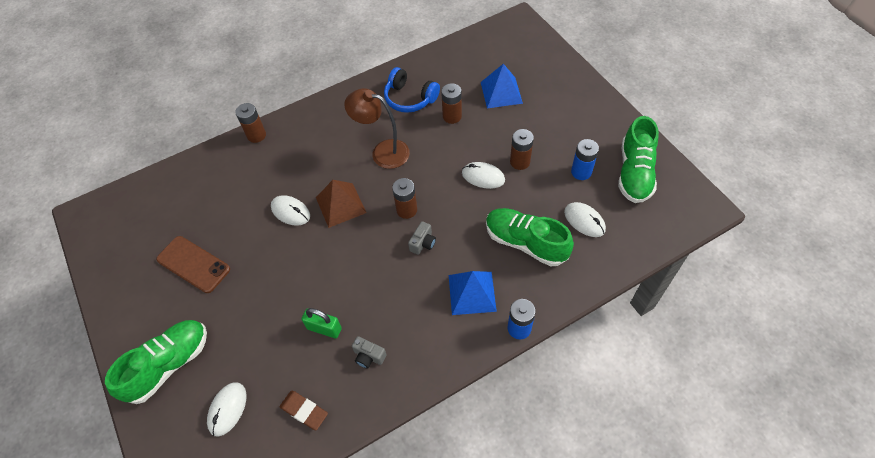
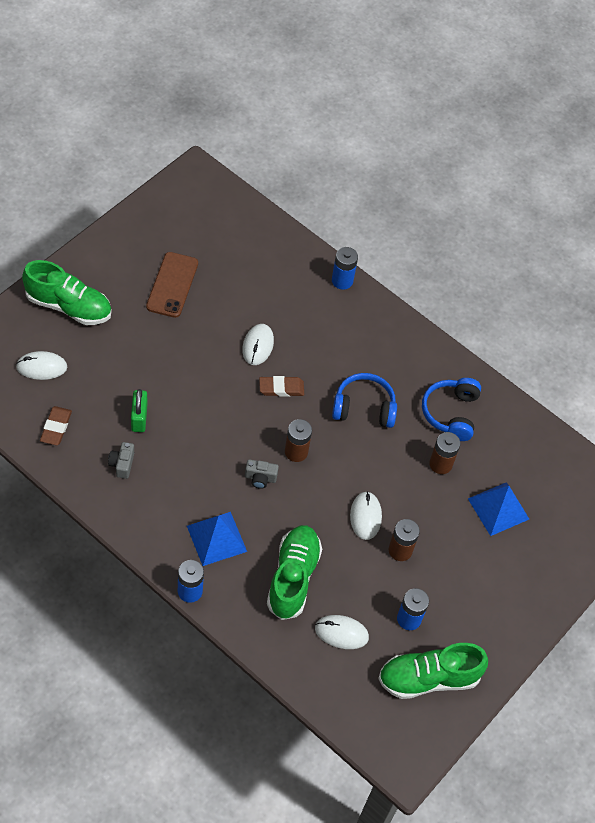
camera: 60 degrees right, 0 degrees up
(256, 135) = (342, 281): brown battery -> blue battery
(340, 205) = (281, 388): brown pyramid -> brown eraser
(383, 152) = (364, 407): brown lamp -> blue headphones
(584, 221) = (341, 633): white mouse -> white mouse turned 75 degrees clockwise

